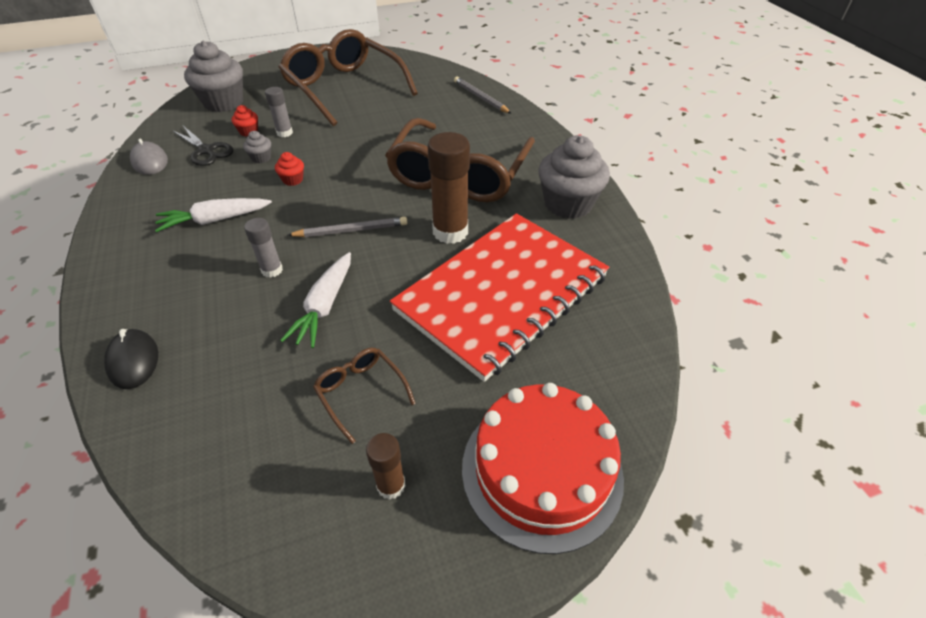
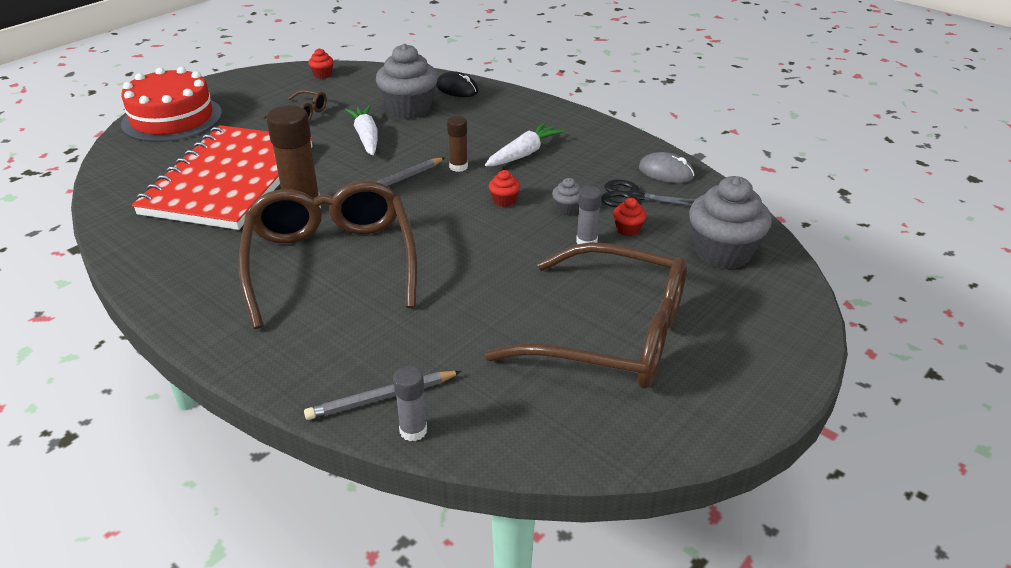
camera: 150 degrees right, 10 degrees down
(253, 509) = (322, 74): none -> red cupcake
(272, 270) = (430, 142): grey glue stick -> grey glue stick (413, 431)
(391, 485) = (257, 95): brown glue stick -> brown glue stick (458, 167)
(480, 98) = (382, 398): grey pencil -> grey pencil turned 135 degrees clockwise
(568, 204) = (185, 269): grey cupcake -> grey cupcake (409, 109)

